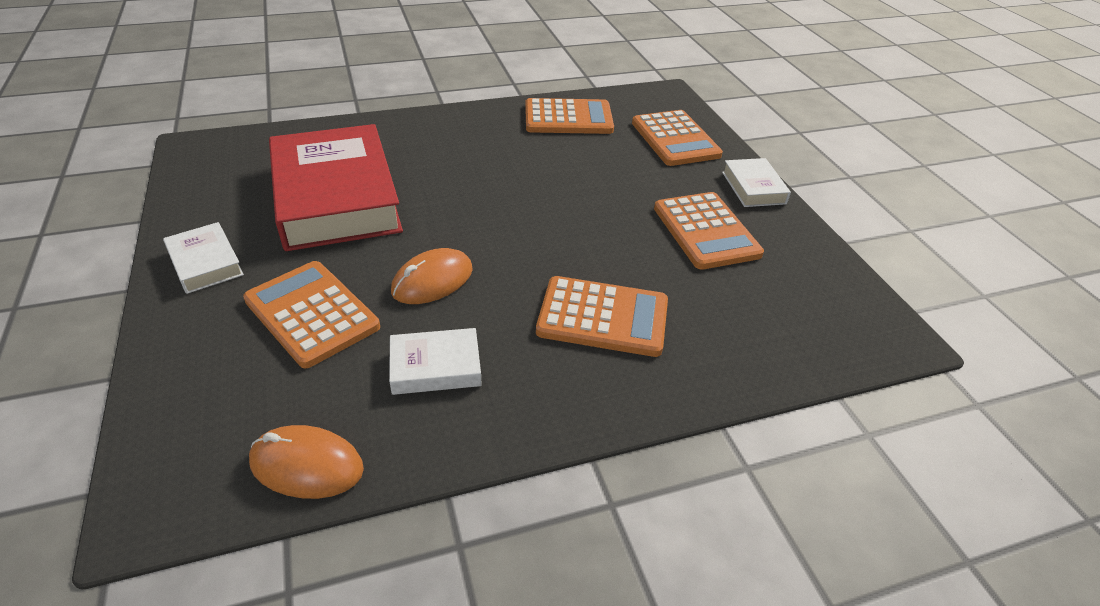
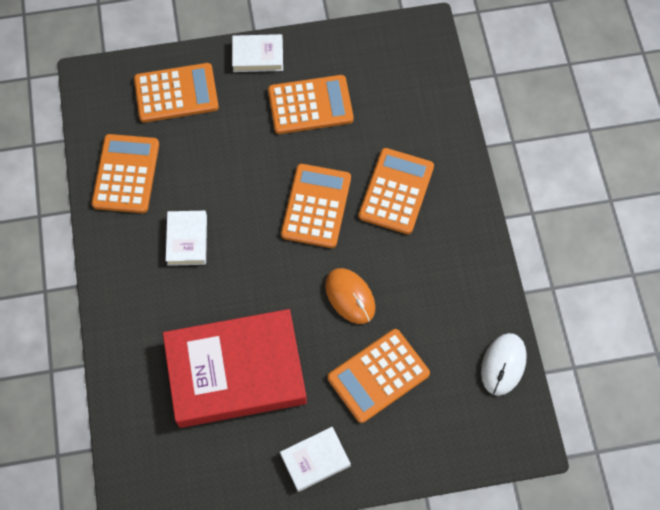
camera: 80 degrees left, 25 degrees up
(306, 465) = (503, 365): orange mouse -> white mouse
(435, 367) = (433, 295): white book -> white book (187, 240)
(561, 244) = (316, 206): none -> orange calculator

